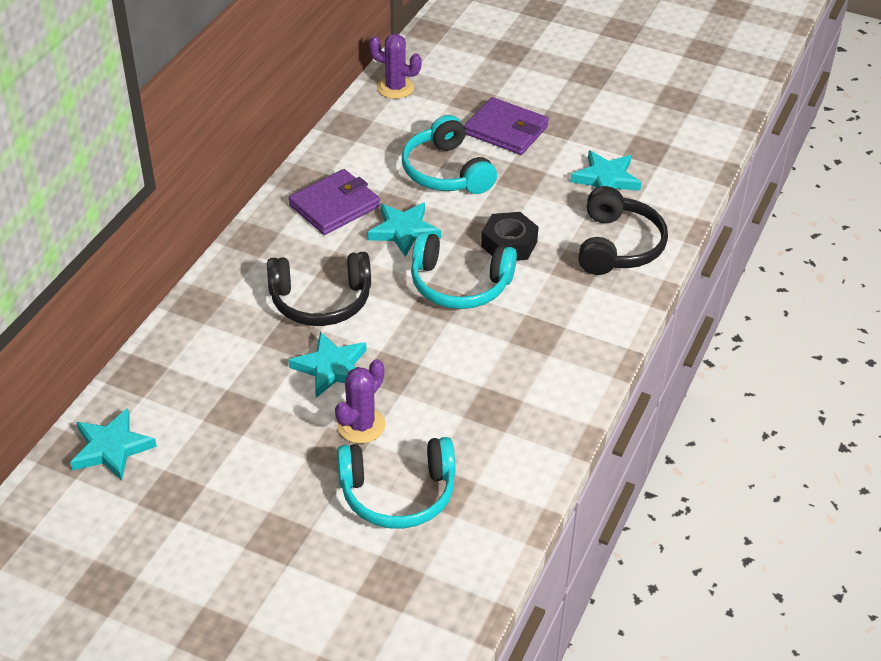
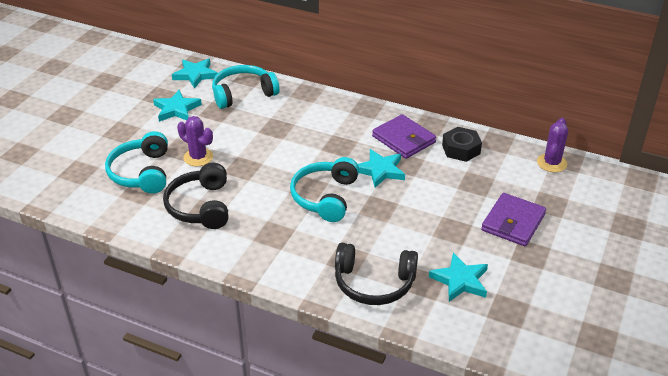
camera: 90 degrees right, 5 degrees down
(321, 301) = (308, 137): black headphones -> black headphones (200, 206)
(331, 368) = (248, 144): turquoise star -> turquoise star (176, 109)
(446, 172) = (451, 190): turquoise headphones -> turquoise headphones (243, 94)
(509, 244) = (371, 222): black nut -> black nut (461, 149)

